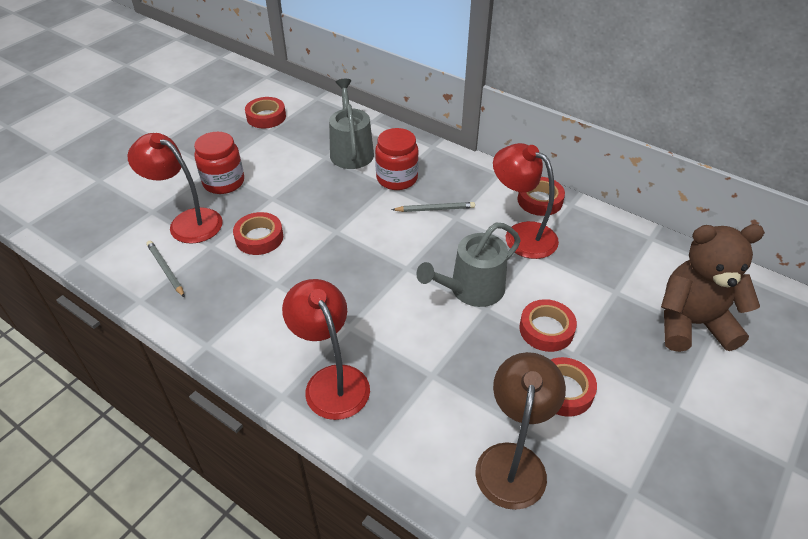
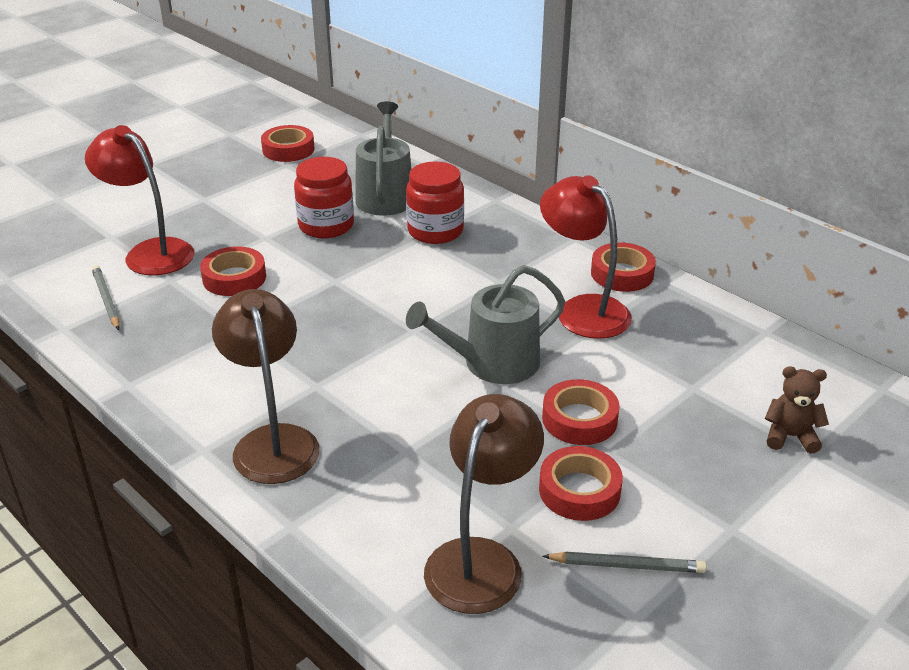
camera: 10 degrees right, 10 degrees down
(224, 182) = (210, 214): red jar -> red jar (326, 226)
(331, 381) = (273, 441): red lamp -> brown lamp
(435, 209) = (474, 269): grey pencil -> grey pencil (627, 565)
(692, 323) = (790, 436): brown teddy bear -> brown teddy bear, size x0.46

